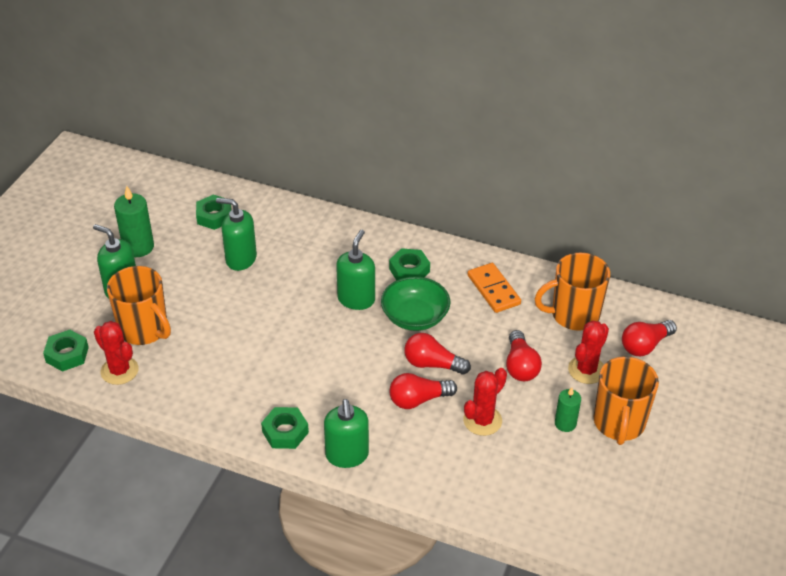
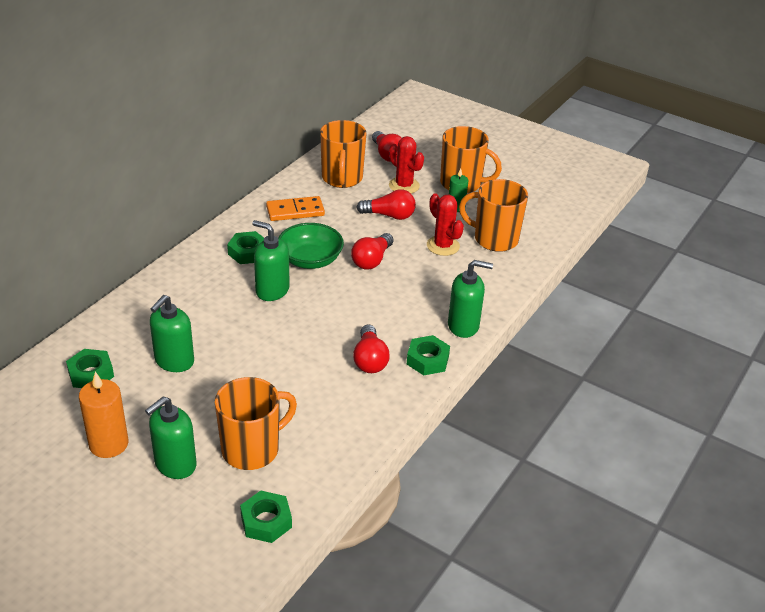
camera: 80 degrees left, 5 degrees down
(119, 371) = (308, 475): red cactus -> none
(138, 247) = (109, 444): green candle -> orange candle
(418, 400) = (410, 275): red light bulb -> red light bulb (369, 360)
(516, 467) = (494, 239): none -> orange mug

